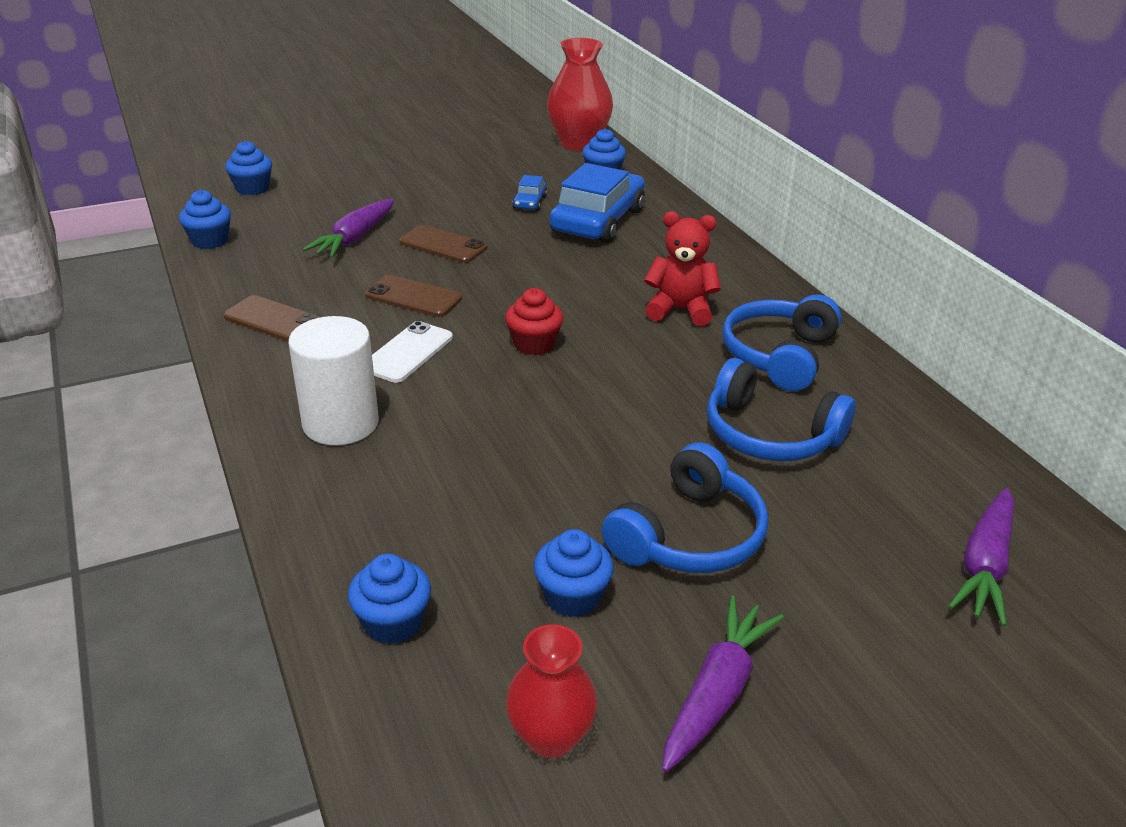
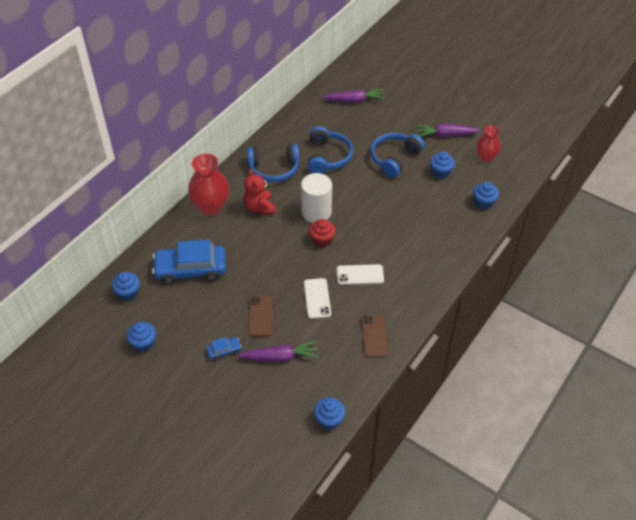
camera: 120 degrees left, 15 degrees up
(252, 188) = (256, 450): blue cupcake -> blue cupcake (143, 343)
(340, 423) = (418, 267): white cylinder -> white cylinder (316, 212)
(413, 297) = (317, 298): brown phone -> white phone
(530, 202) = (186, 307): blue car -> blue car (224, 350)
(578, 143) = (84, 325): red vase -> red vase (211, 206)
(688, 535) = (394, 158): blue headphones -> blue headphones turned 60 degrees counterclockwise

